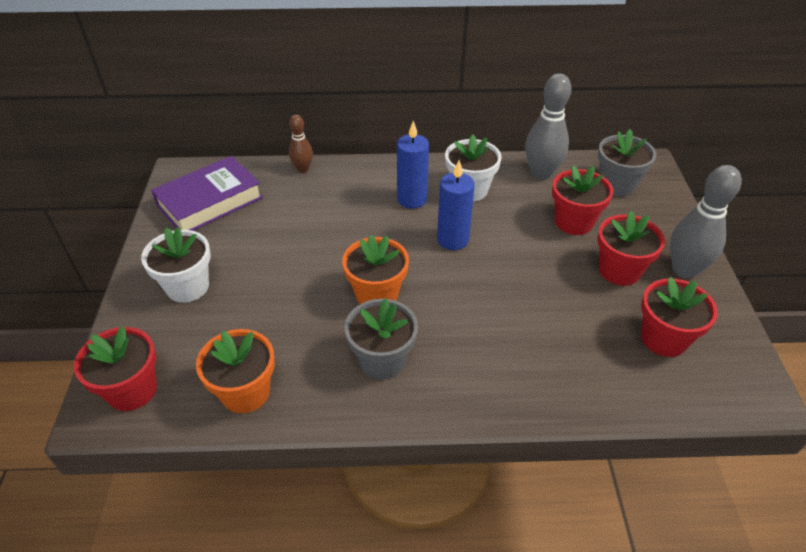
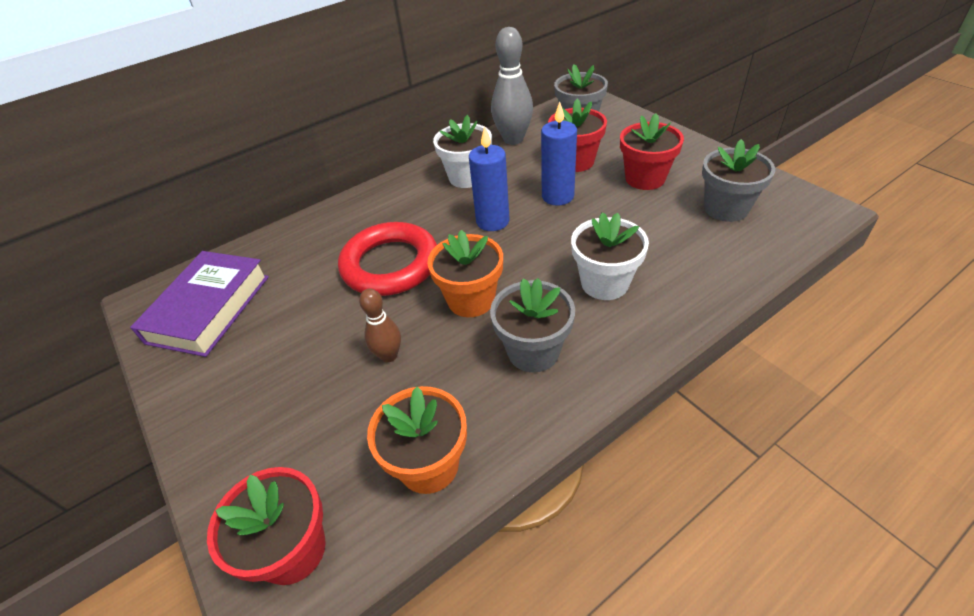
camera: 30 degrees left, 0 degrees up
(187, 287) = (261, 403): white flower pot -> white flower pot (604, 283)
(303, 169) = (288, 232): brown bowling pin -> brown bowling pin (389, 355)
(347, 234) = (390, 265): none -> red ring
(412, 199) = (423, 208): blue candle -> blue candle (557, 196)
(663, 339) = (726, 208): red flower pot -> grey flower pot
(684, 270) = (687, 155): grey bowling pin -> none

